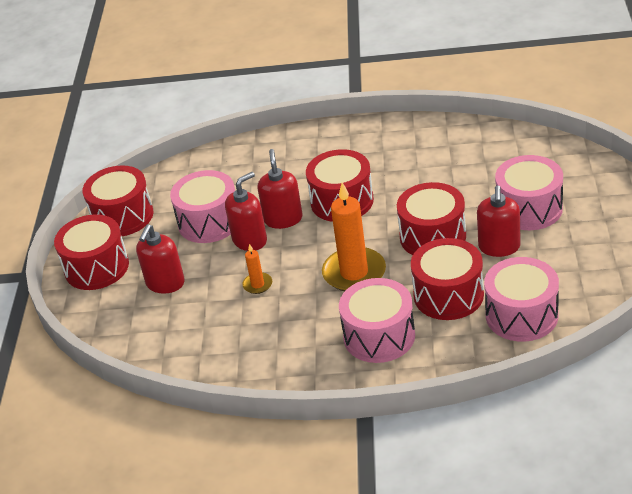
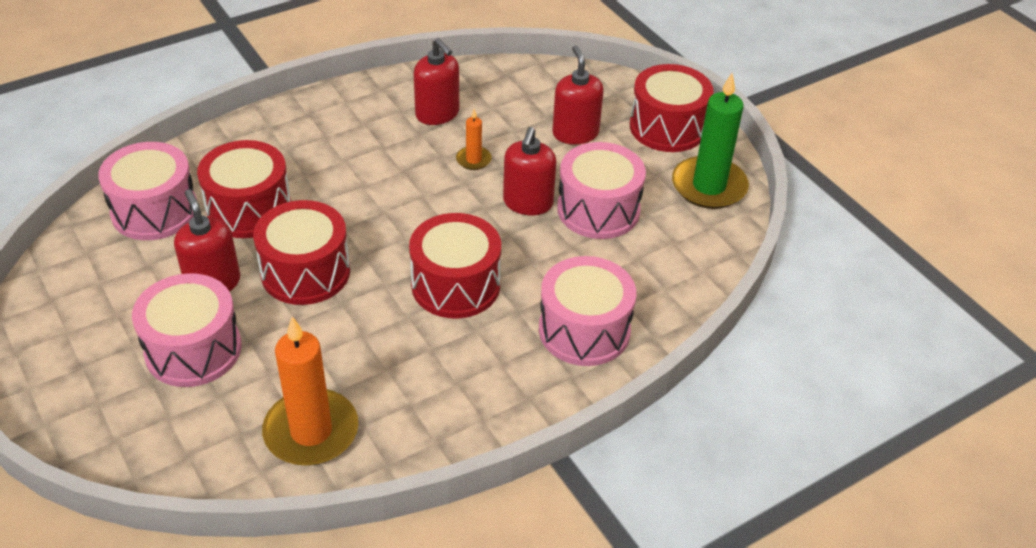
camera: 140 degrees right, 5 degrees up
(122, 216) = (709, 186): red drum -> green candle
(283, 219) = (511, 239): red soap dispenser -> red soap dispenser (437, 114)
(354, 273) = (374, 202): orange candle -> orange candle (311, 431)
(379, 336) = (302, 148): pink drum -> pink drum (584, 330)

